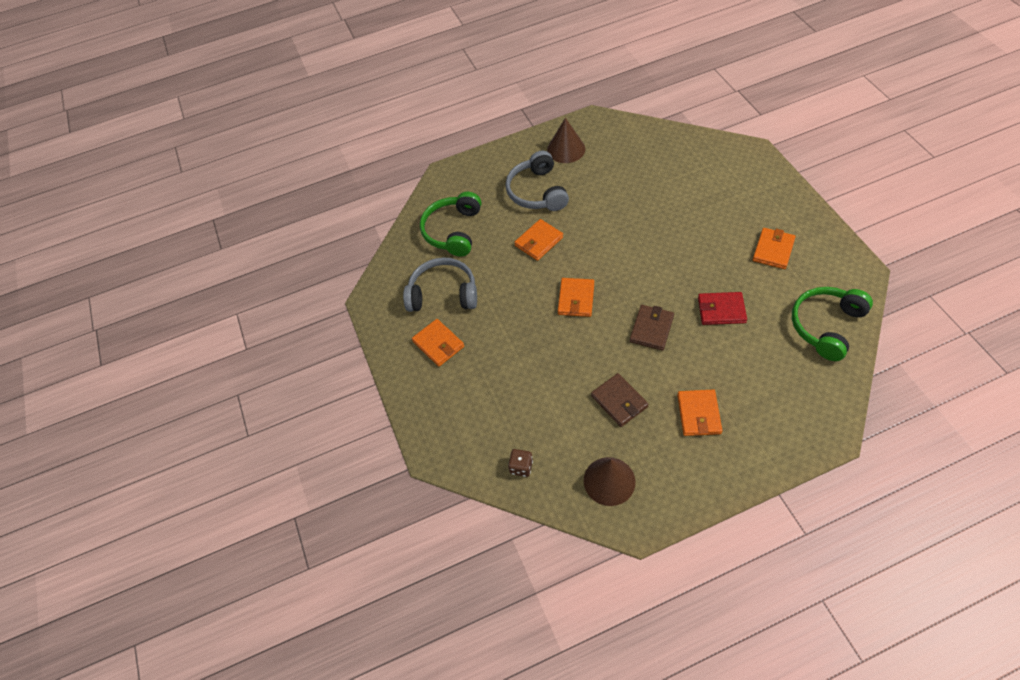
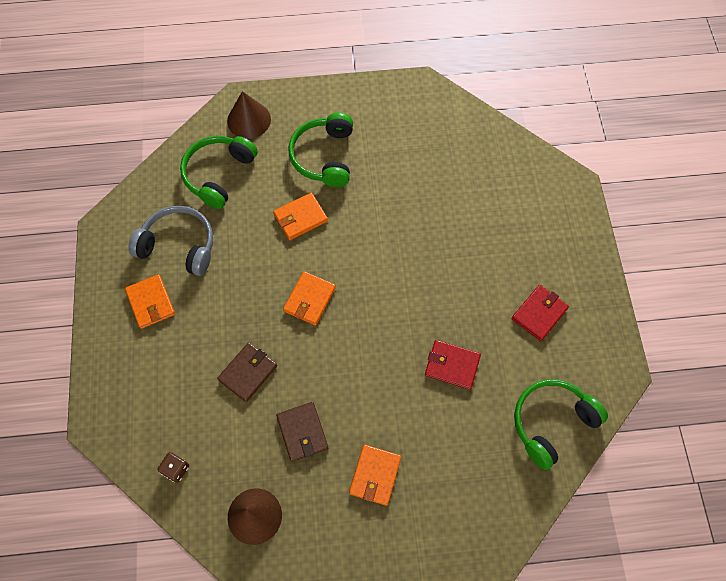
camera: 10 degrees right, 10 degrees up
(537, 192) = (324, 156): grey headphones -> green headphones
(566, 149) = (376, 114): brown cone -> brown cone (249, 120)
(651, 329) = (371, 362): brown wallet -> brown wallet (248, 373)
(773, 250) = (539, 314): orange wallet -> red wallet

